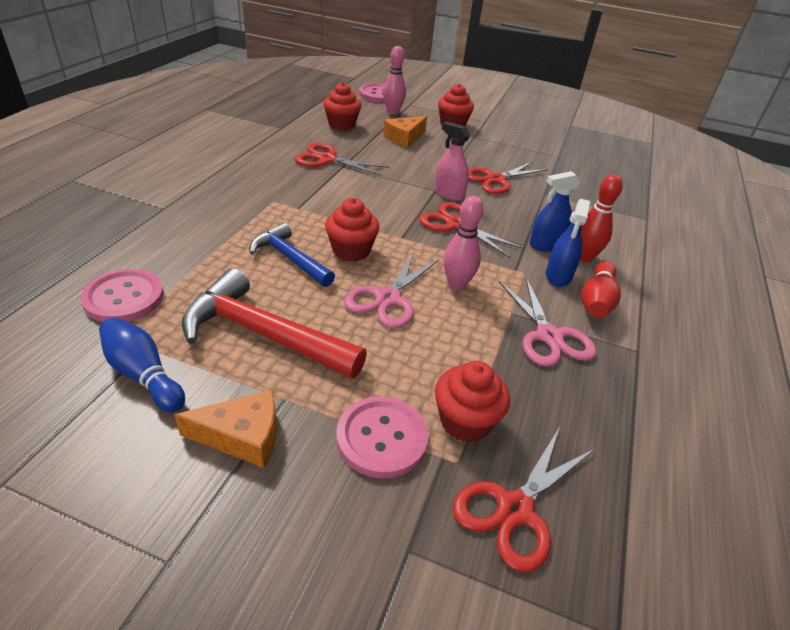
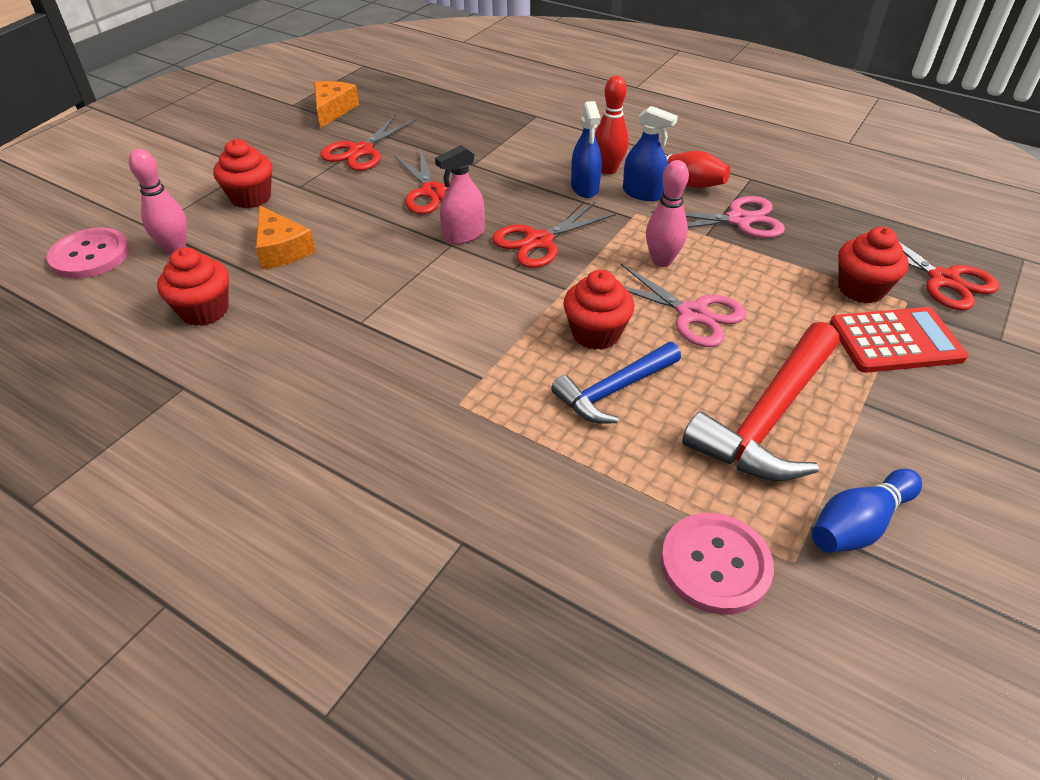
camera: 75 degrees left, 5 degrees up
(242, 436) = (922, 435): orange cheese -> orange cheese (333, 110)
(327, 159) = (333, 337): red scissors -> red scissors (361, 151)
(382, 438) = (895, 341): pink button -> red calculator

